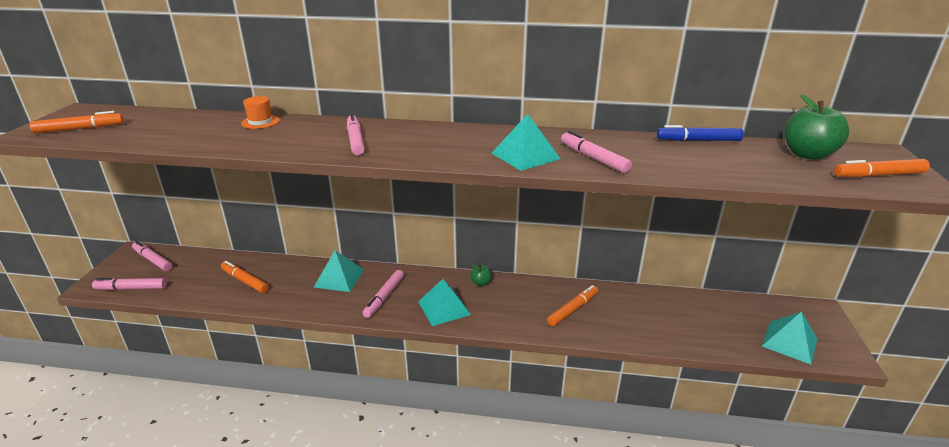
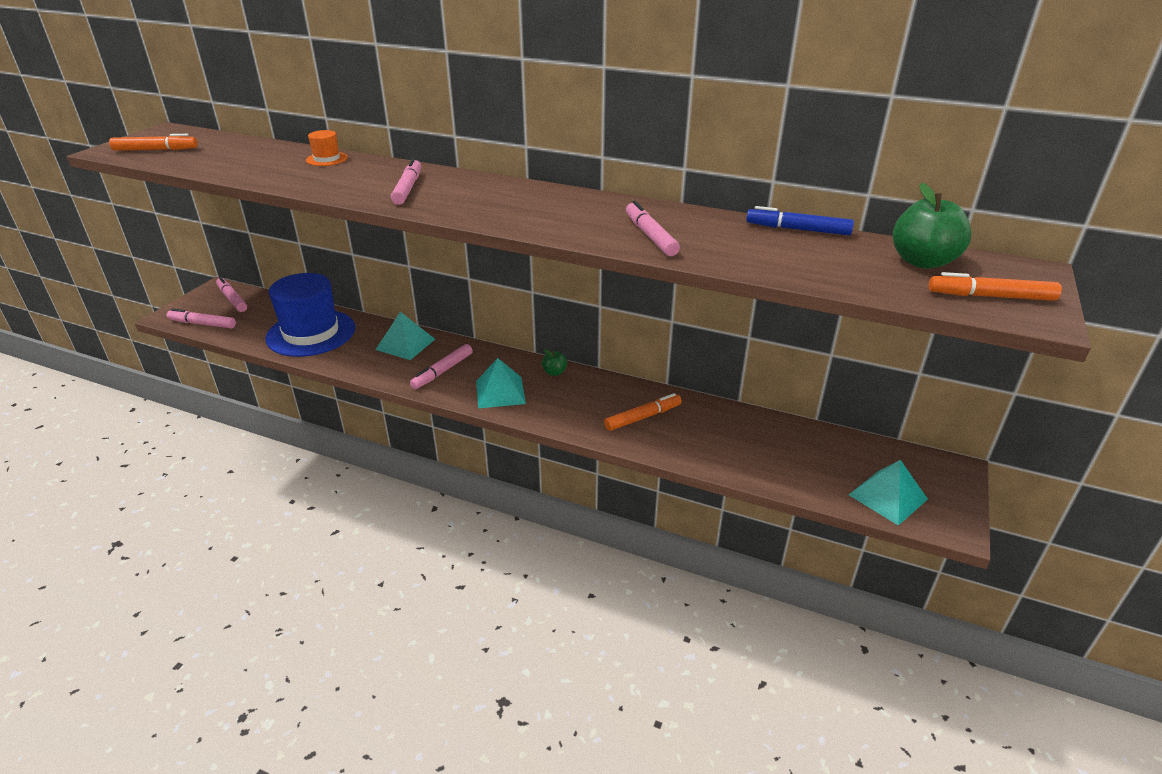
camera: 15 degrees right, 5 degrees up
(245, 281) = (311, 333): orange marker -> blue hat
(525, 156) = (575, 225): turquoise pyramid -> none

